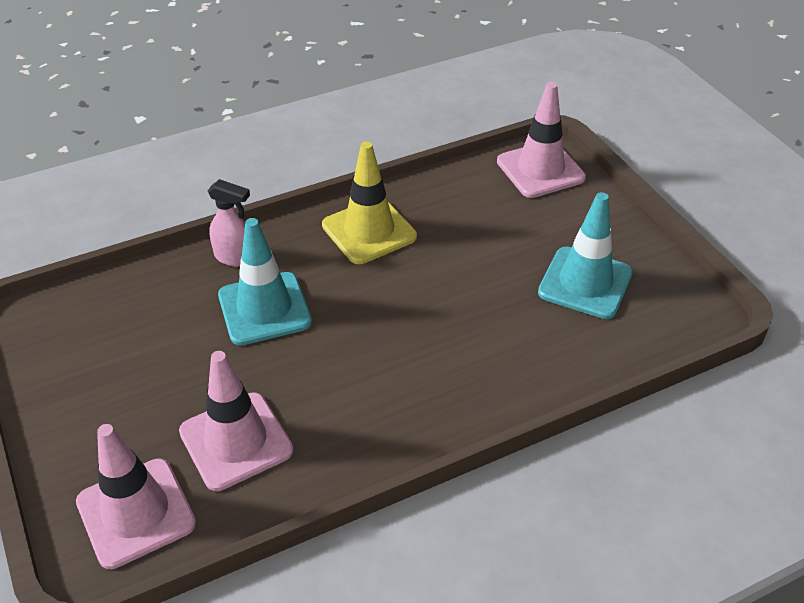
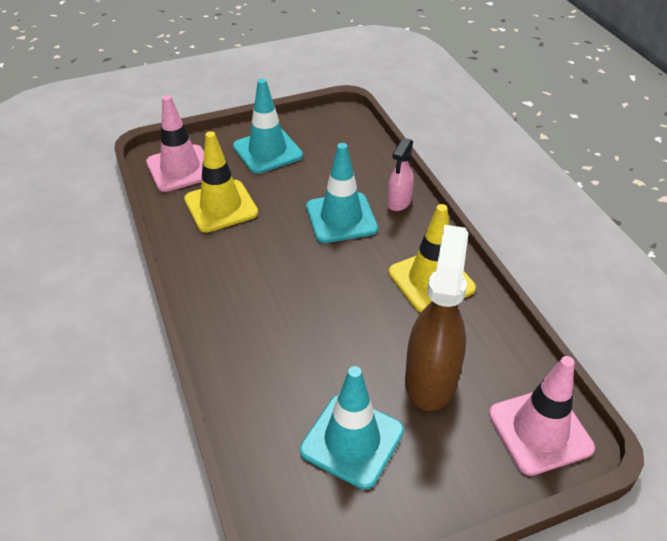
camera: 95 degrees right, 0 degrees up
(104, 402) = (267, 151): none -> turquoise traffic cone
(236, 441) = (221, 206): pink traffic cone -> yellow traffic cone
(501, 232) = (431, 379): none -> brown spray bottle

